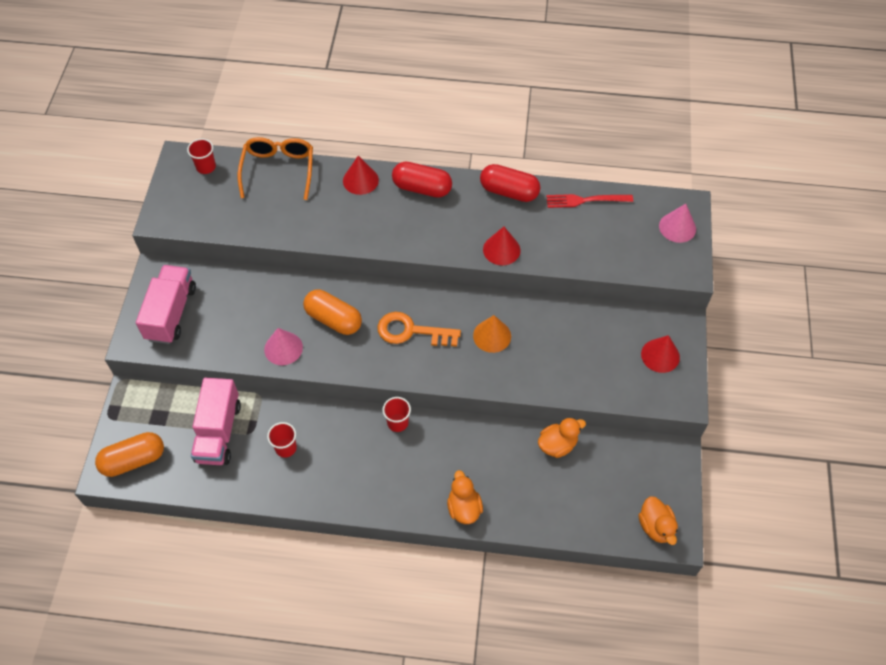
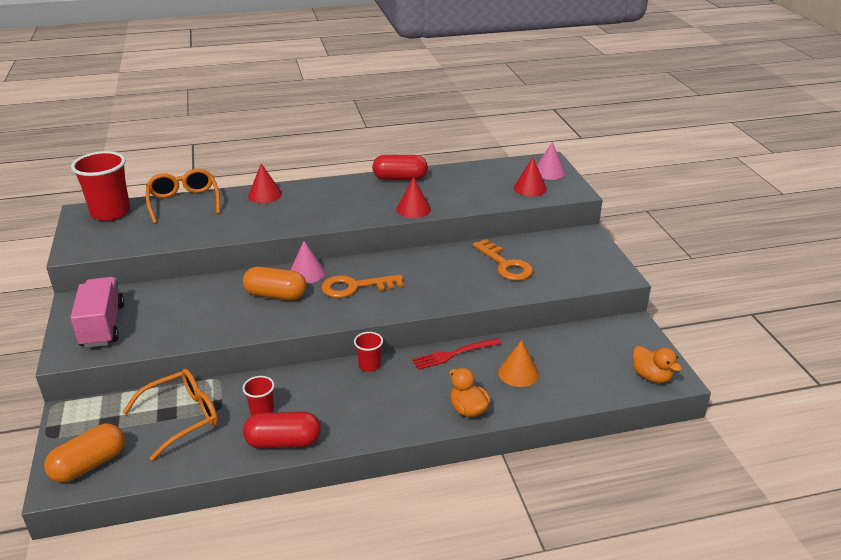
camera: 20 degrees left, 25 degrees down
(206, 167) = (110, 212): red cup -> red cup, size x2.00
(219, 432) = (182, 417): pink truck -> orange glasses
(283, 348) = (233, 324): pink cone -> pink cone (307, 273)
(422, 188) = (323, 189): red capsule -> red capsule (283, 442)
(492, 336) = (431, 274): orange cone -> orange cone (518, 373)
(557, 445) = (528, 344): orange duck -> none
(572, 345) = (505, 265): none -> orange key
(584, 200) = (466, 172): red fork -> red fork (453, 354)
(660, 355) = (582, 255): red cone -> red cone (530, 188)

